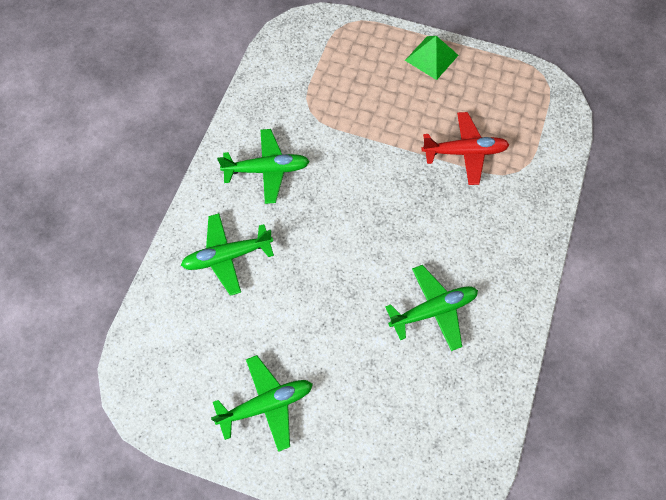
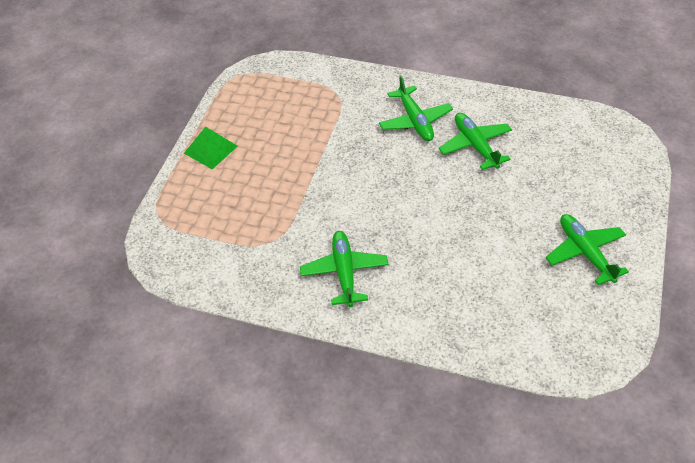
camera: 90 degrees left, 15 degrees down
(227, 256) = (446, 297): green plane -> green plane (415, 121)
(465, 152) = (319, 126): red plane -> none

